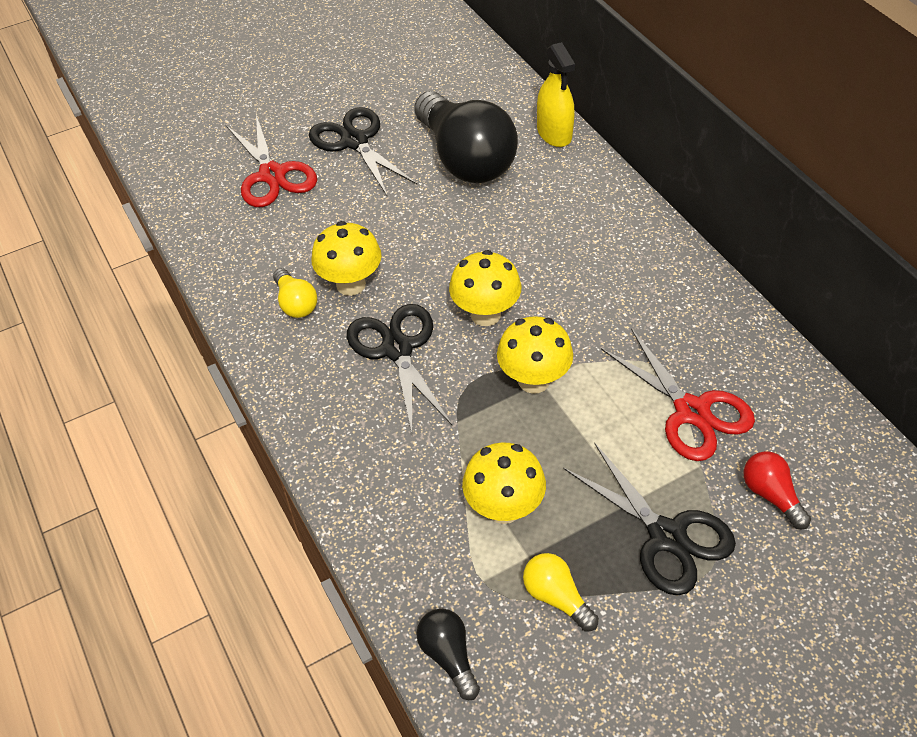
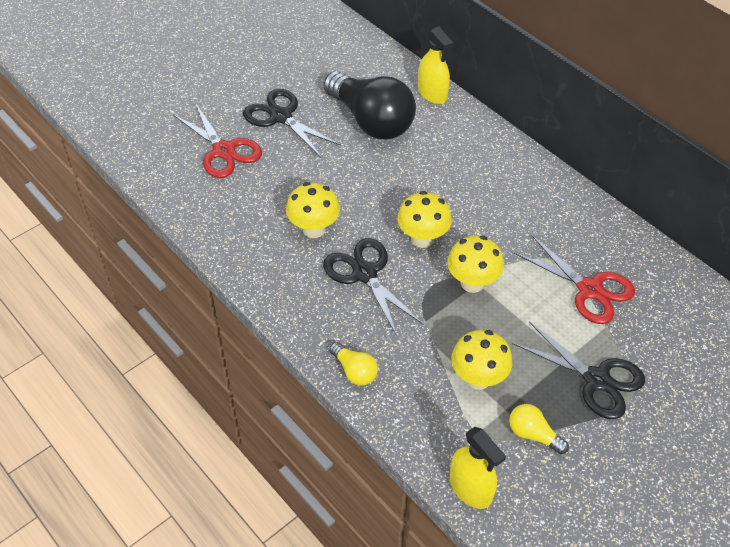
camera: 15 degrees left, 0 degrees up
(295, 303) = (276, 249): yellow light bulb -> yellow light bulb (354, 371)
(449, 656) = (470, 488): black light bulb -> yellow spray bottle
(771, 495) = (659, 340): red light bulb -> none

